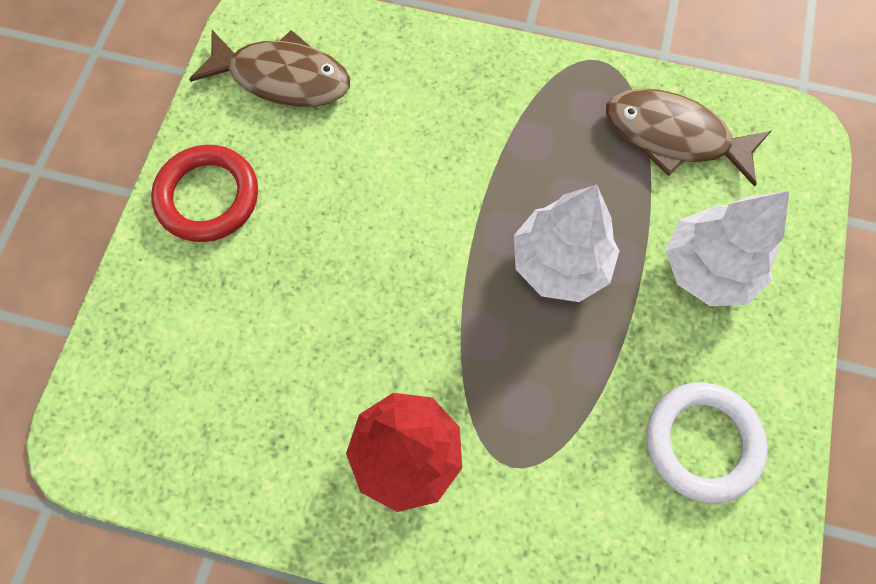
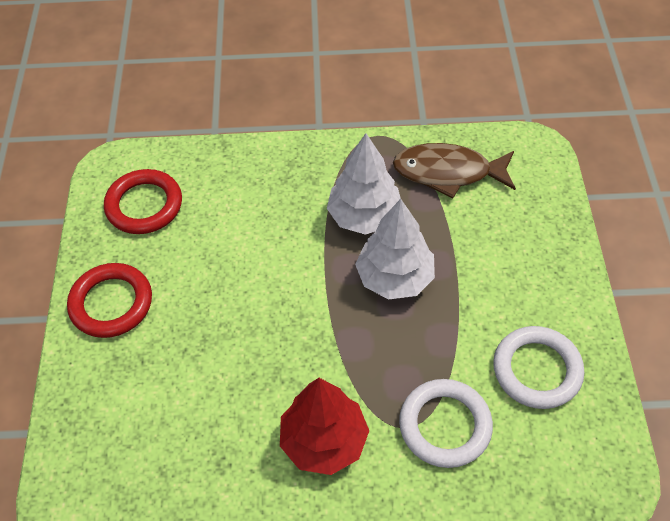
camera: 15 degrees left, 15 degrees down
(283, 78) = (144, 205): brown fish -> red ring
(561, 480) = (445, 425): none -> white ring
(707, 268) = (501, 253): white tree -> white tree (364, 216)

